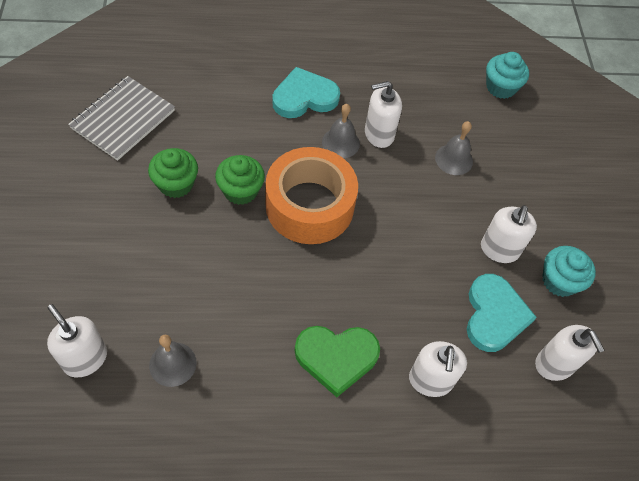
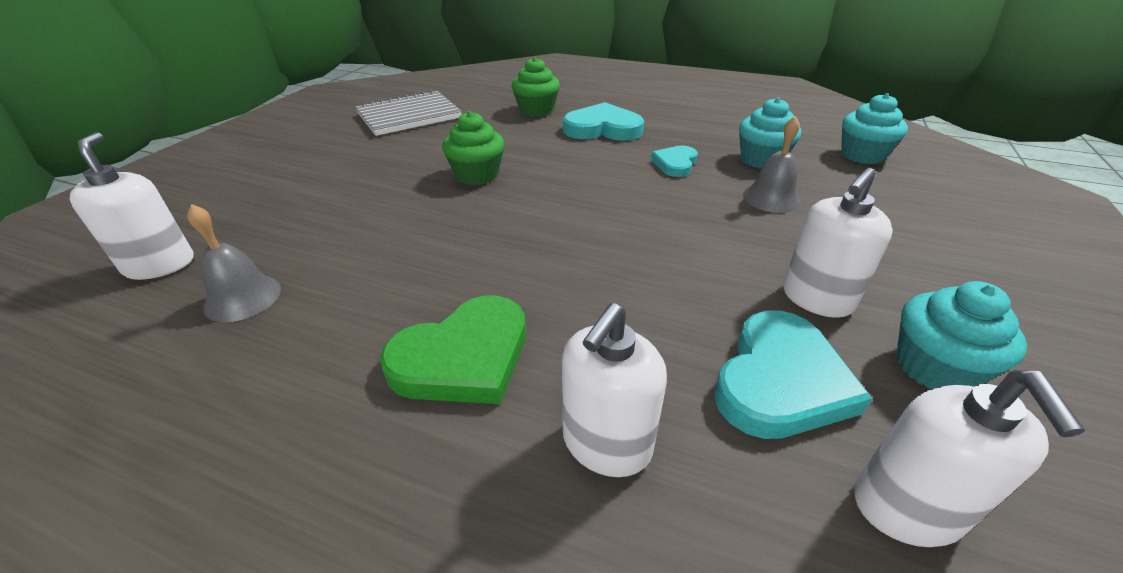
camera: 30 degrees right, 20 degrees down
(176, 184) = (414, 159): green cupcake -> green cupcake (536, 110)
(309, 205) = (548, 200): orange tape -> none
(336, 357) = (463, 357): green heart -> green heart turned 60 degrees counterclockwise
(340, 143) = (622, 162): grey bell -> none
(379, 134) = (675, 164): white soap dispenser -> turquoise heart
(436, 112) = (761, 160): none -> turquoise cupcake

